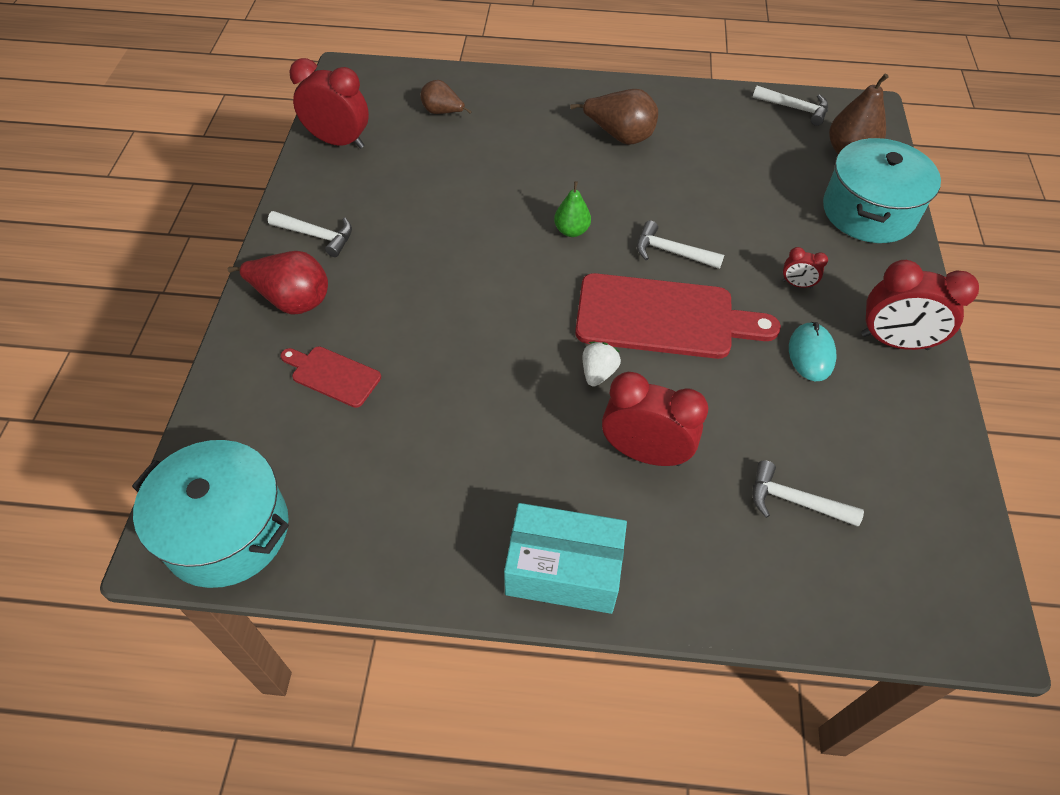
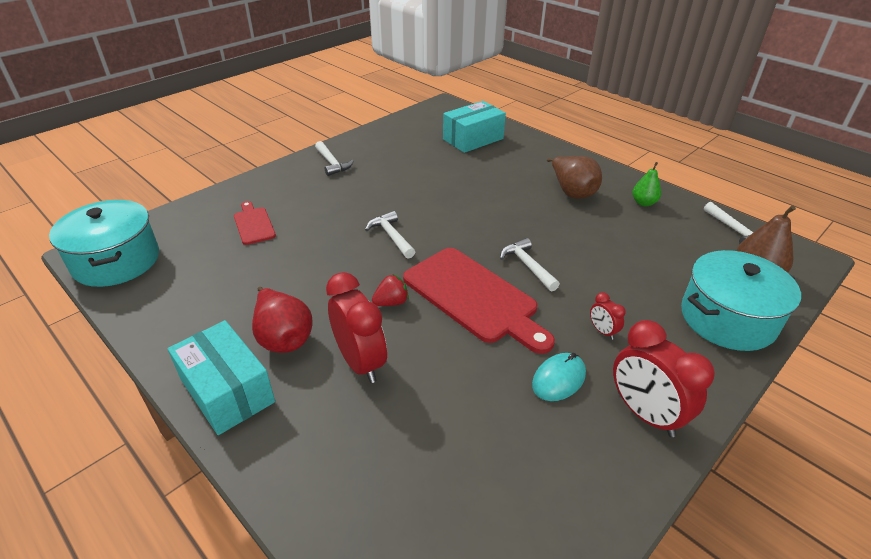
camera: 40 degrees right, 15 degrees down
(292, 300) = (282, 184): red pear -> red pear (283, 337)
(338, 141) = (399, 130): red clock -> none
(442, 112) = (473, 139): brown pear -> turquoise box
(571, 231) = (474, 224): green pear -> green pear (643, 203)
(598, 373) = (391, 302): white strawberry -> red strawberry
(794, 501) = (423, 462): white hammer -> white hammer (391, 236)

